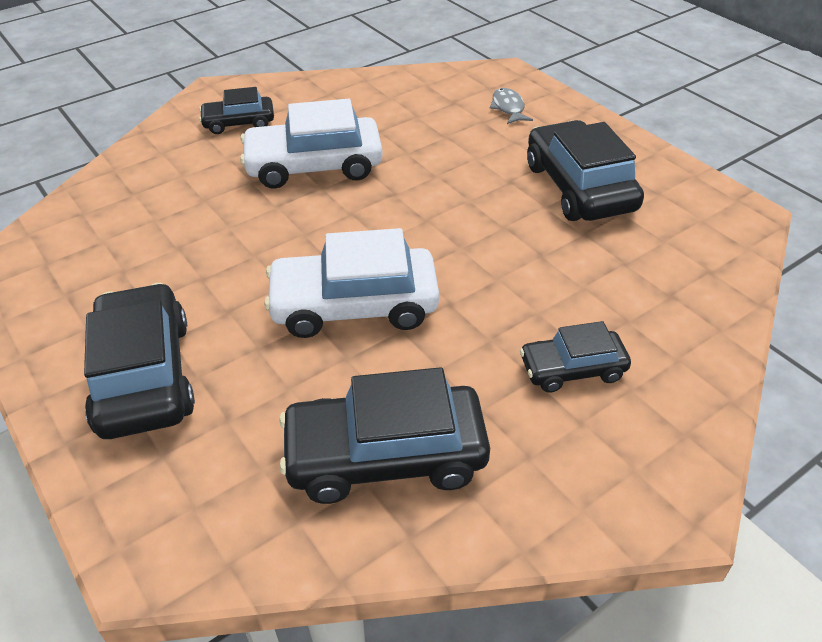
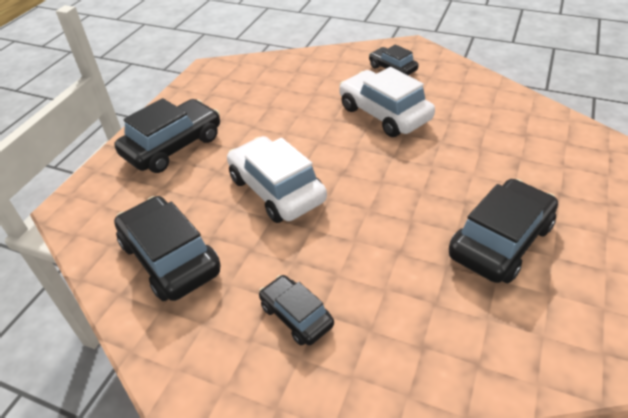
camera: 60 degrees right, 0 degrees up
(508, 108) = (554, 163): grey fish -> none

